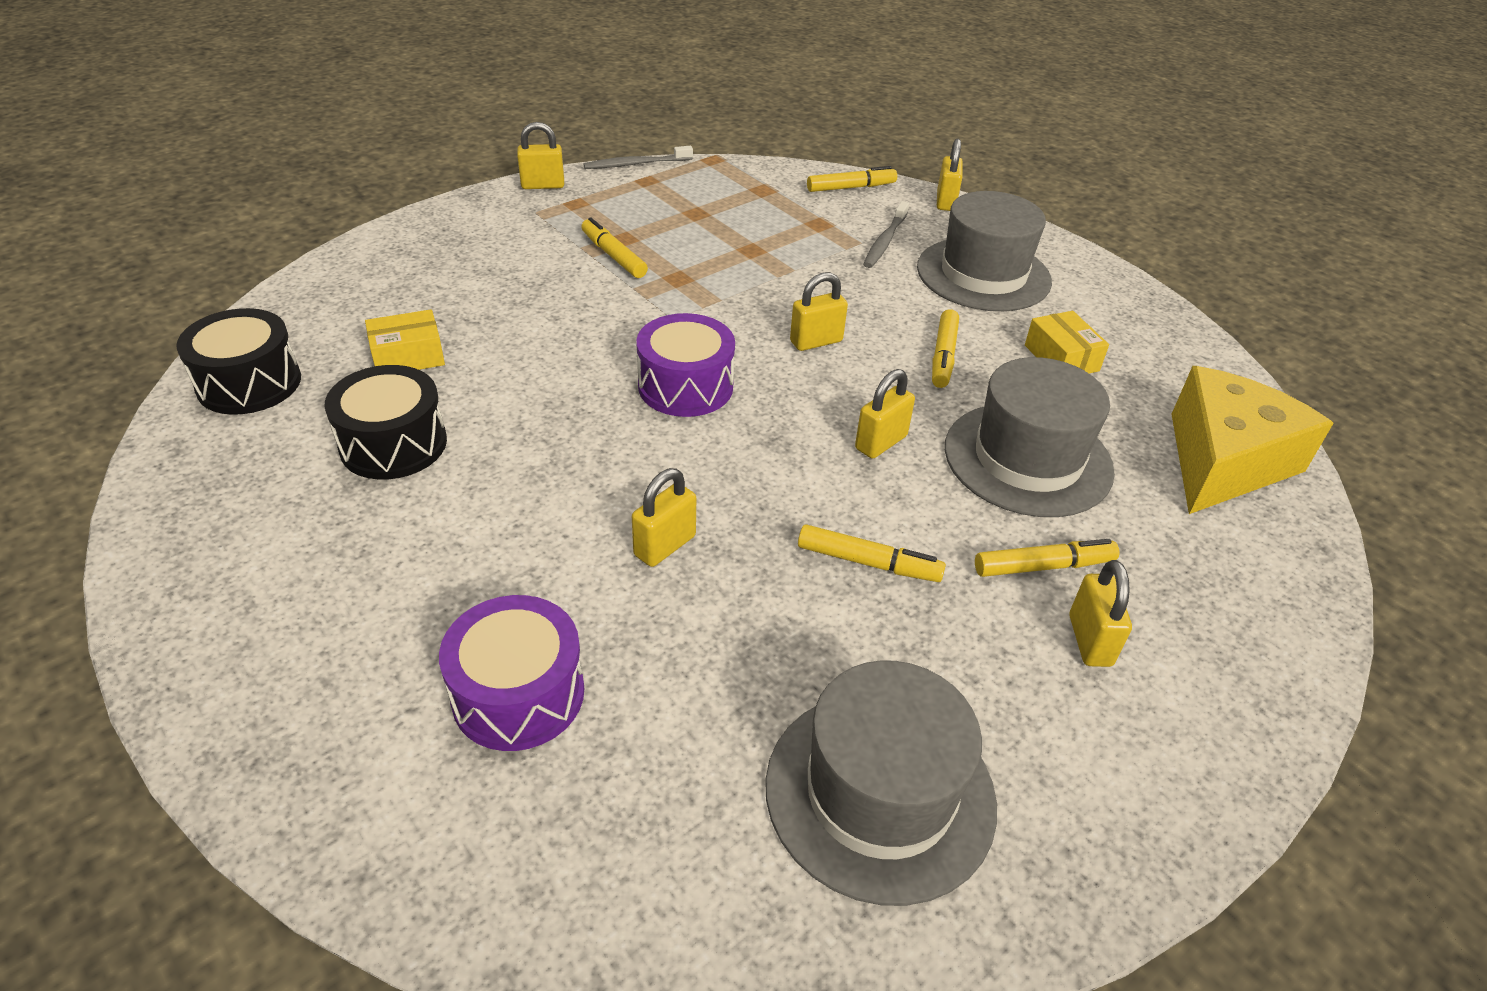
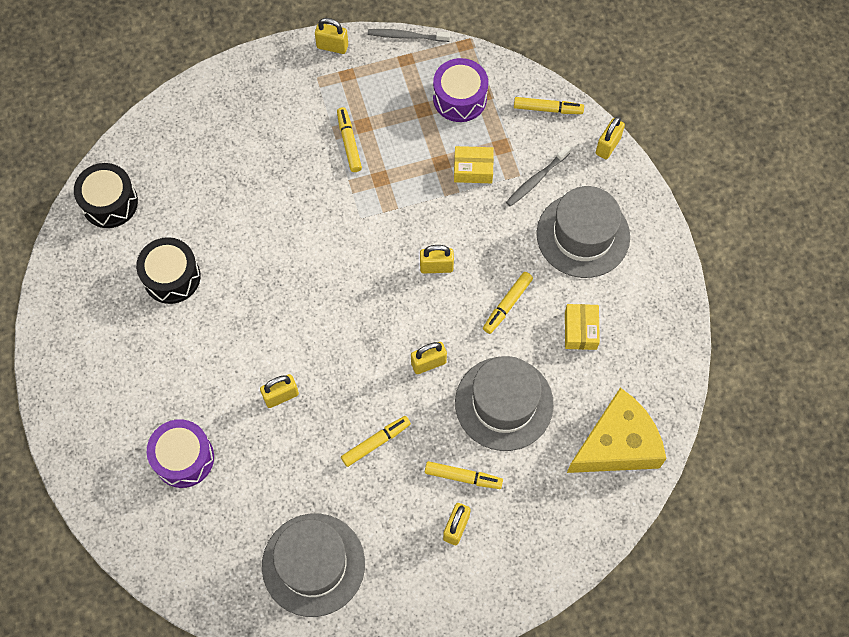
camera: 25 degrees right, 25 degrees up
(408, 356) = (197, 205): yellow box -> yellow box (473, 169)
(685, 386) = (341, 281): purple drum -> purple drum (460, 98)
(868, 562) = (376, 442): yellow marker -> yellow marker turned 75 degrees counterclockwise

